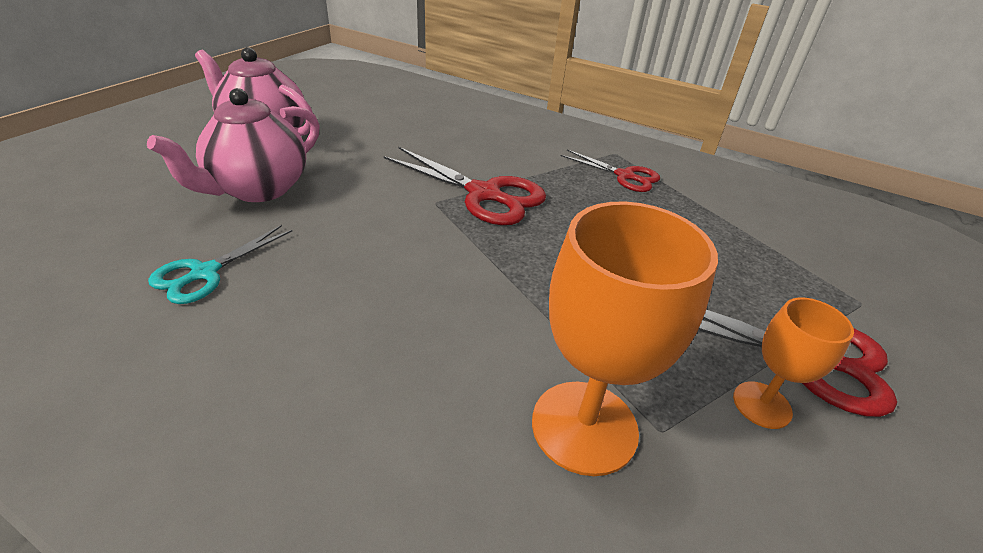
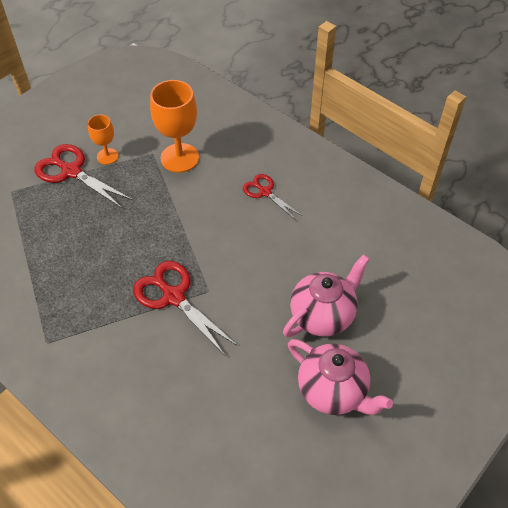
camera: 165 degrees left, 15 degrees up
(205, 273) = (334, 245): turquoise scissors -> none
(624, 176) = (60, 310): red scissors -> red scissors (265, 192)

